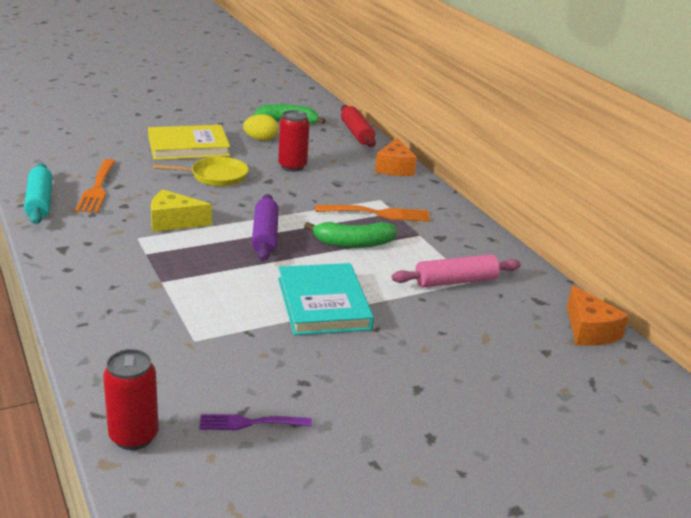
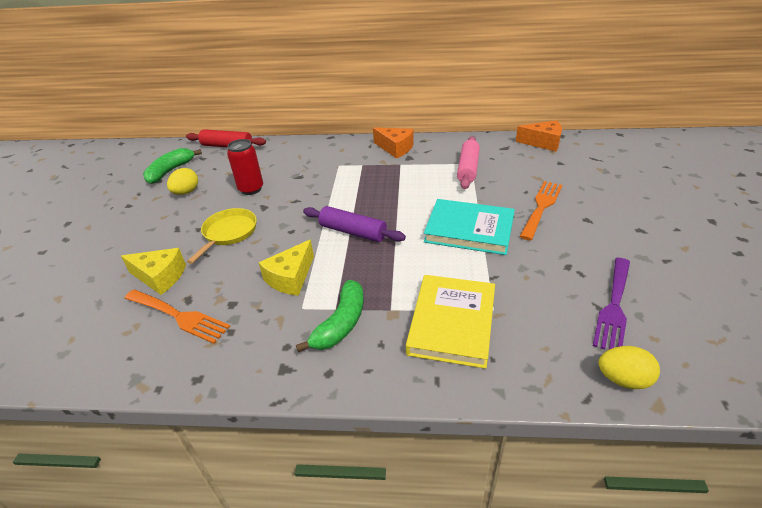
camera: 55 degrees left, 10 degrees up
(39, 202) = (167, 370): turquoise rolling pin -> none
(134, 436) = (623, 379): red can -> yellow egg
(138, 166) = (160, 277): none -> yellow cheese
(188, 147) = (154, 235): yellow book -> yellow book (452, 323)
(250, 423) = (614, 306): purple fork -> purple fork, size x1.53
(353, 243) = (393, 194): green banana -> green banana (341, 324)
(378, 213) = (359, 172): orange fork -> orange fork (541, 207)
(394, 168) = (298, 146): orange cheese -> orange cheese (395, 148)

